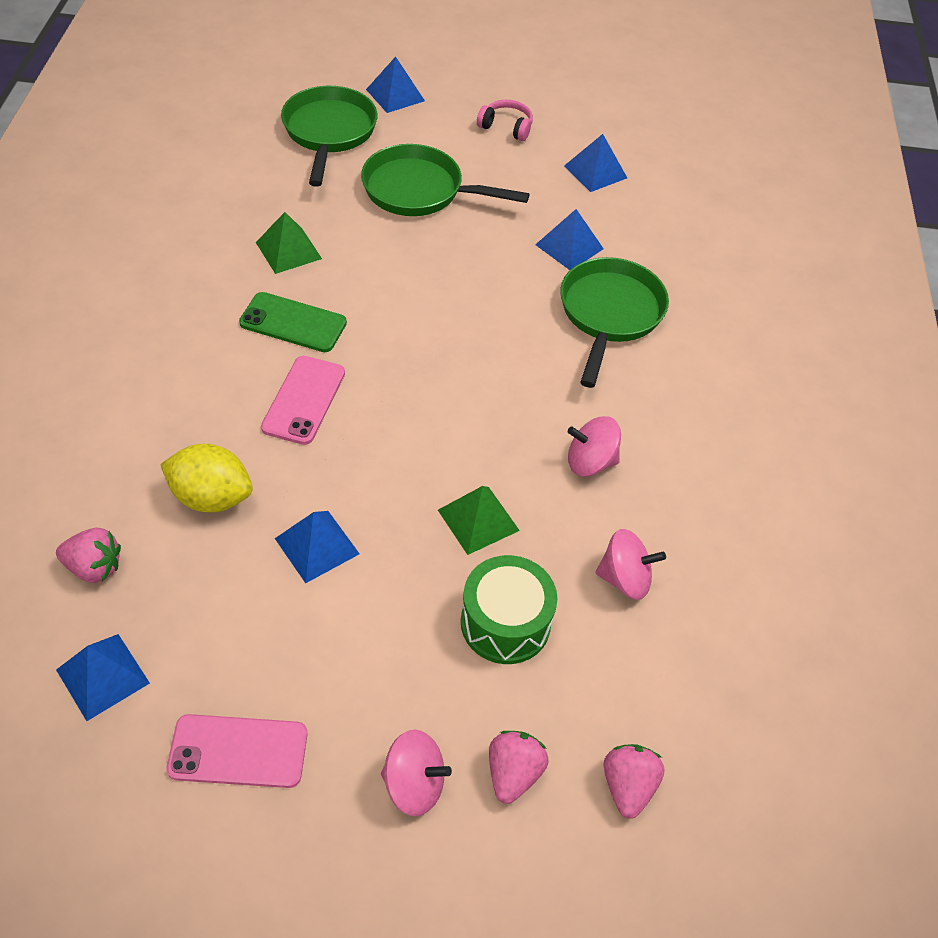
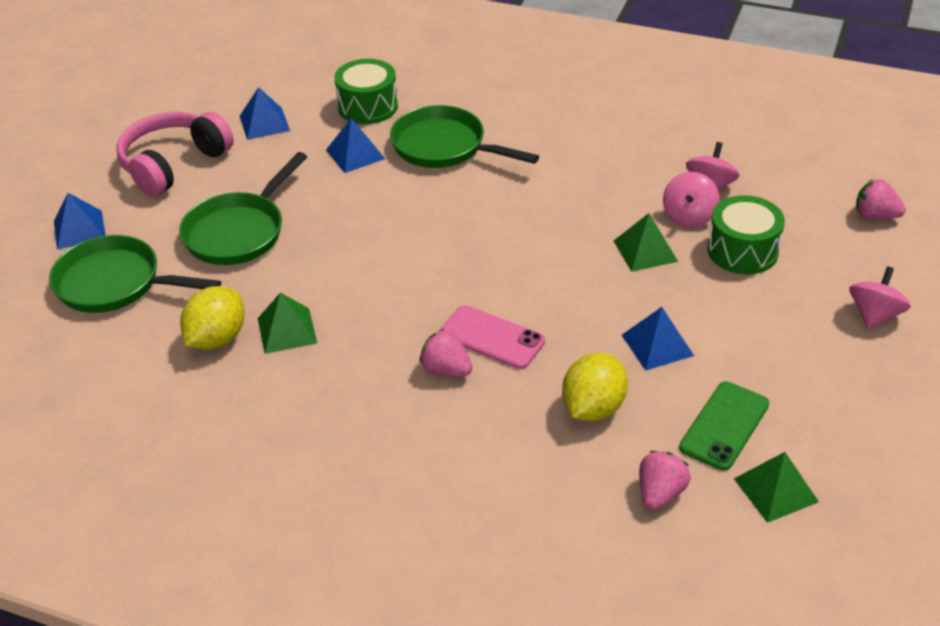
camera: 70 degrees left, 10 degrees down
(102, 676) = (776, 490): blue pyramid -> green pyramid
(238, 751) = (848, 408): pink phone -> none
(270, 209) = (217, 339): none -> yellow lemon
(293, 323) = (390, 336): green phone -> green phone (724, 426)
(506, 127) = (173, 164): pink headphones -> pink headphones, size x1.97
(513, 773) = (865, 266): pink strawberry -> pink strawberry (446, 369)
(590, 462) = (599, 184): pink spinning top -> pink spinning top (688, 216)
(657, 241) = (368, 107): none -> green drum

